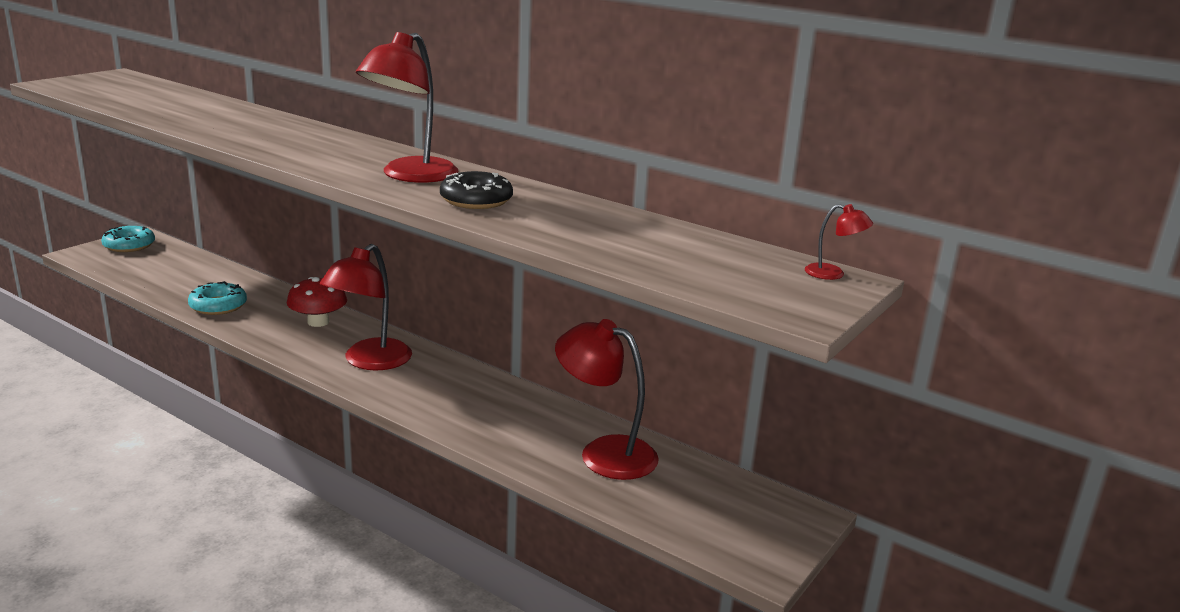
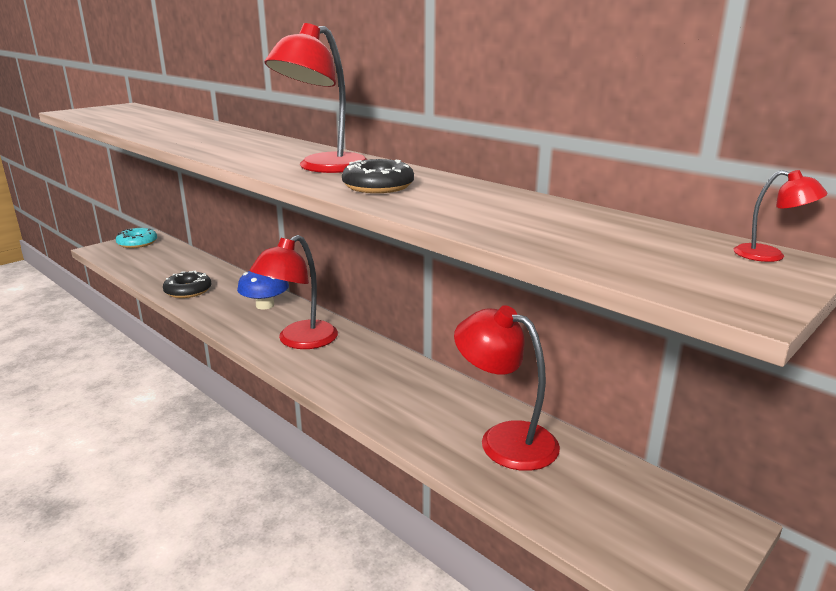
camera: 10 degrees right, 0 degrees up
(218, 306) = (188, 291): turquoise donut -> black donut
(318, 322) = (265, 305): red mushroom -> blue mushroom

